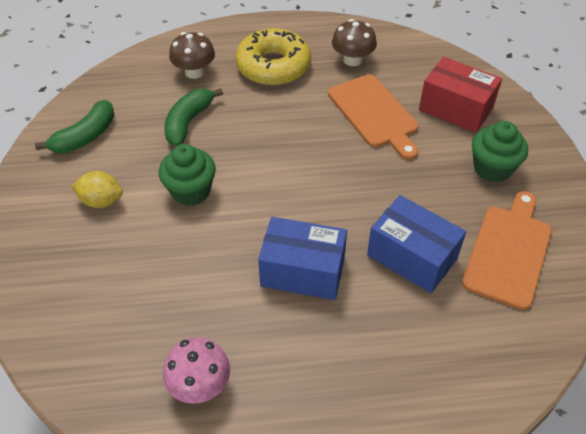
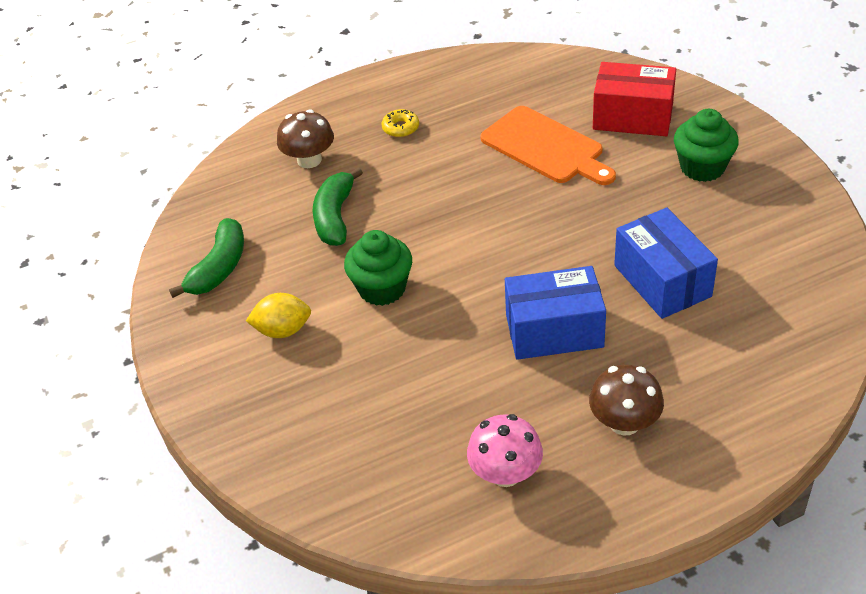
camera: 15 degrees left, 5 degrees down
(273, 66) = (400, 128): yellow donut -> yellow donut, size x0.40
(352, 60) = (489, 96): brown mushroom -> brown mushroom (624, 422)
(412, 257) = (662, 281): blue box -> blue box turned 45 degrees clockwise
(508, 252) = (759, 245): orange cutting board -> none

